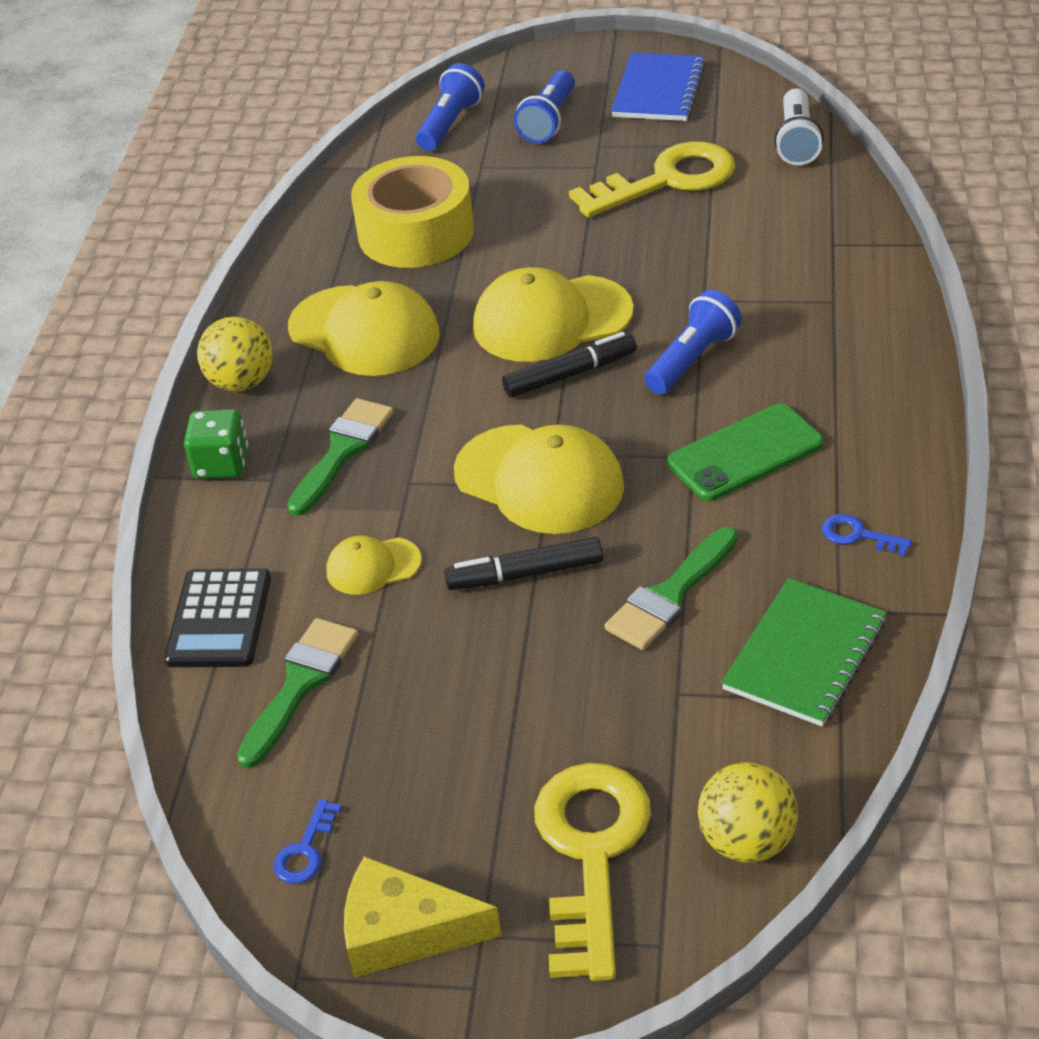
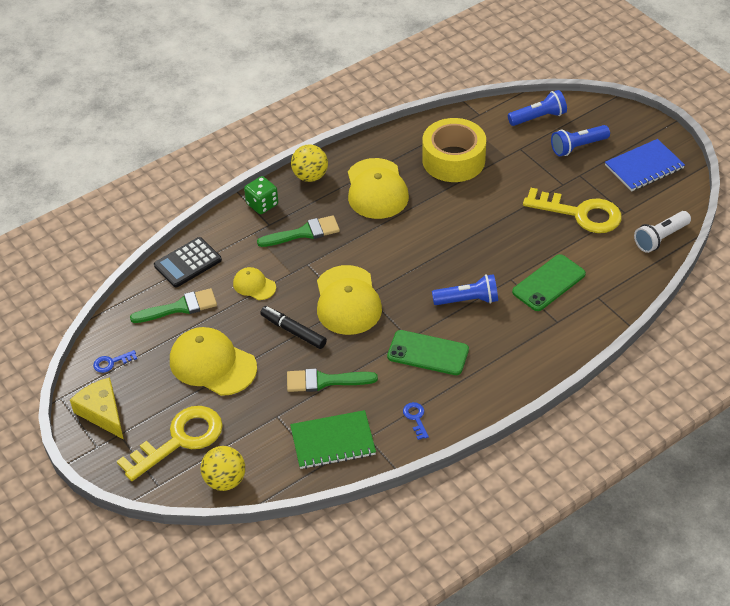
camera: 45 degrees right, 5 degrees up
(551, 319) = (445, 239): yellow cap -> yellow cap (212, 364)
(570, 374) = (418, 268): black marker -> none
(755, 271) = (548, 283): none -> green phone

